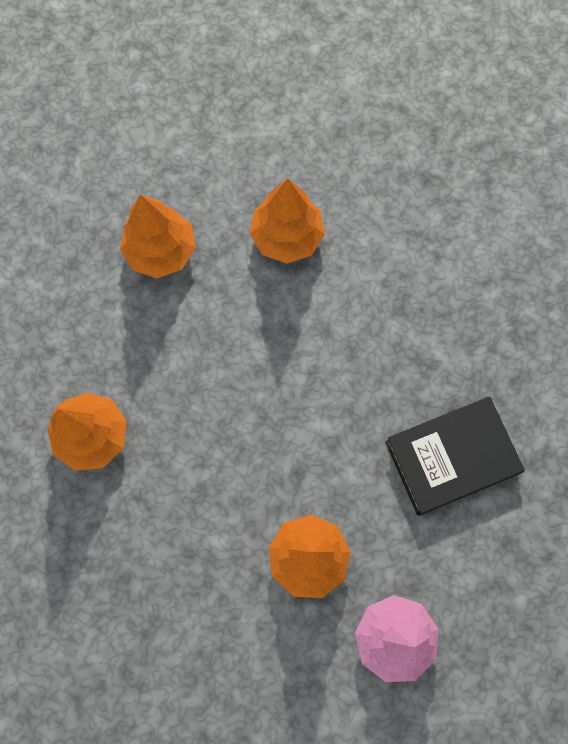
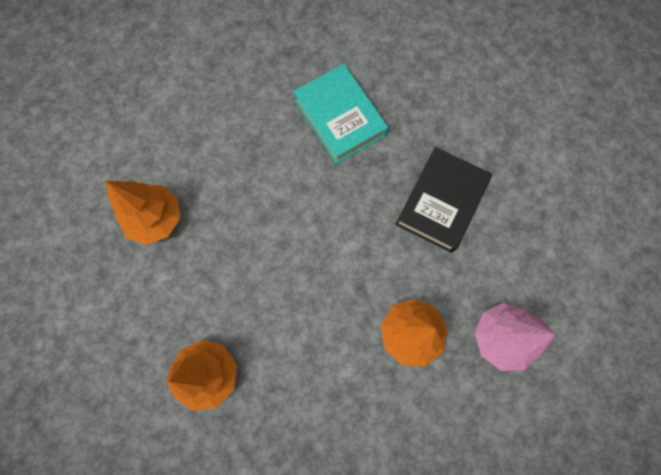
camera: 40 degrees left, 0 degrees up
(287, 237) = (231, 149): orange tree -> none
(422, 289) = (340, 118): none -> turquoise book

